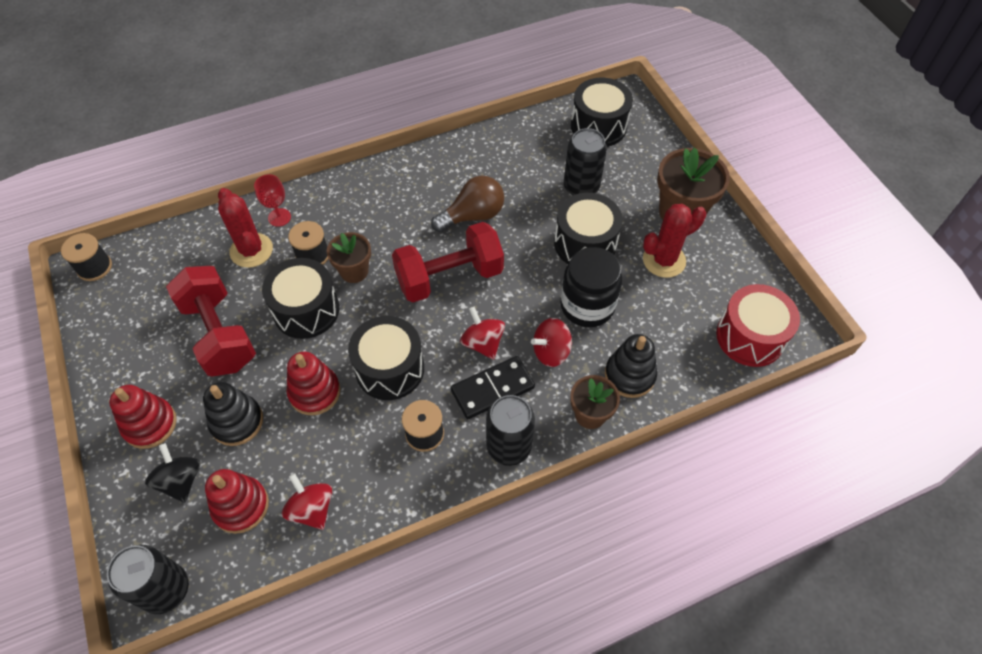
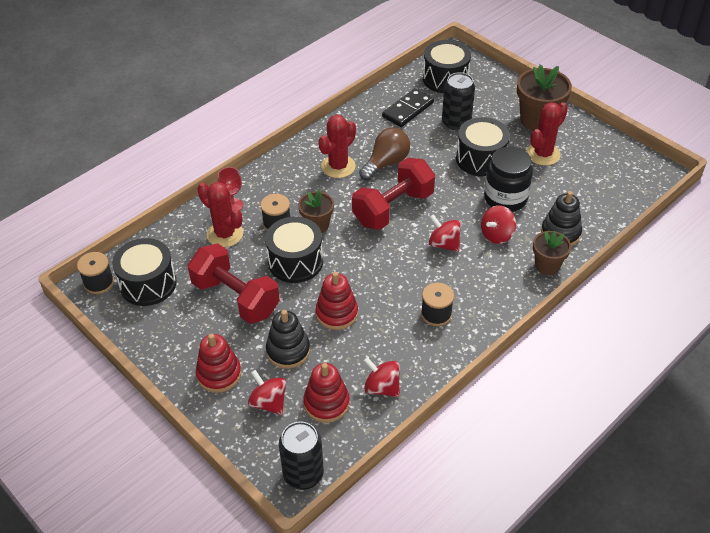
camera: 20 degrees left, 10 degrees down
(181, 480) = (268, 402): black spinning top -> red spinning top
(390, 369) = (384, 281): black drum -> black drum (148, 284)
(417, 204) = (338, 166): none -> red cactus
(492, 389) = (469, 271): black domino -> black domino (408, 110)
(509, 447) = (502, 303): black can -> none
(750, 337) = (628, 185): red drum -> none

